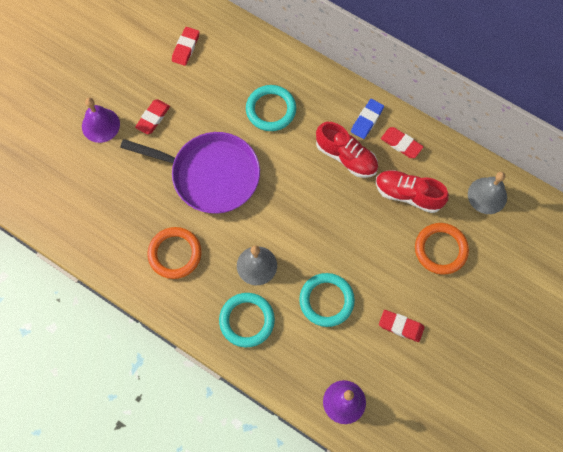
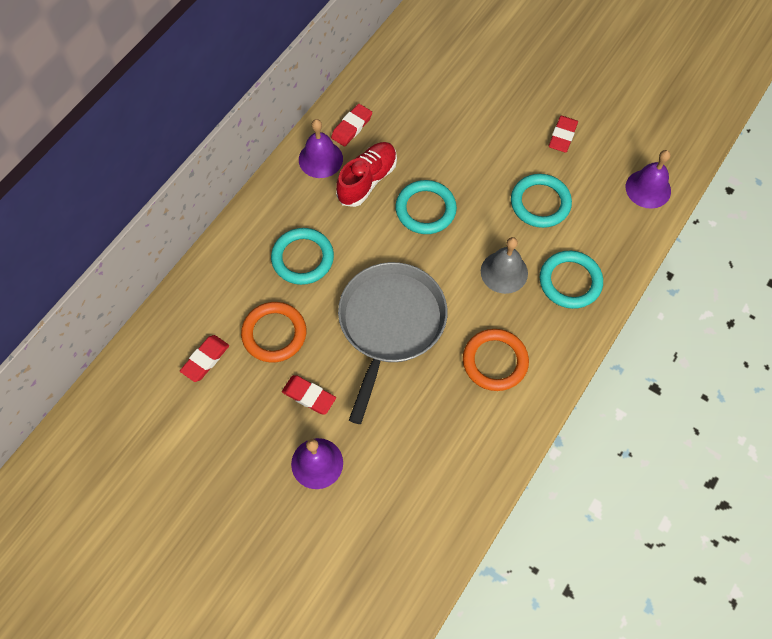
camera: 90 degrees left, 5 degrees down
(186, 48) = (205, 359): red eraser -> red eraser turned 75 degrees counterclockwise
(210, 175) = (390, 324): purple pan -> grey pan
(318, 203) = (425, 209): none -> turquoise ring
(367, 120) = (320, 159): blue eraser -> purple bell
(408, 195) = (413, 123): red shoe -> none
(440, 249) = (475, 97): orange ring -> orange ring (274, 334)
(487, 195) = (413, 54): grey bell -> none

